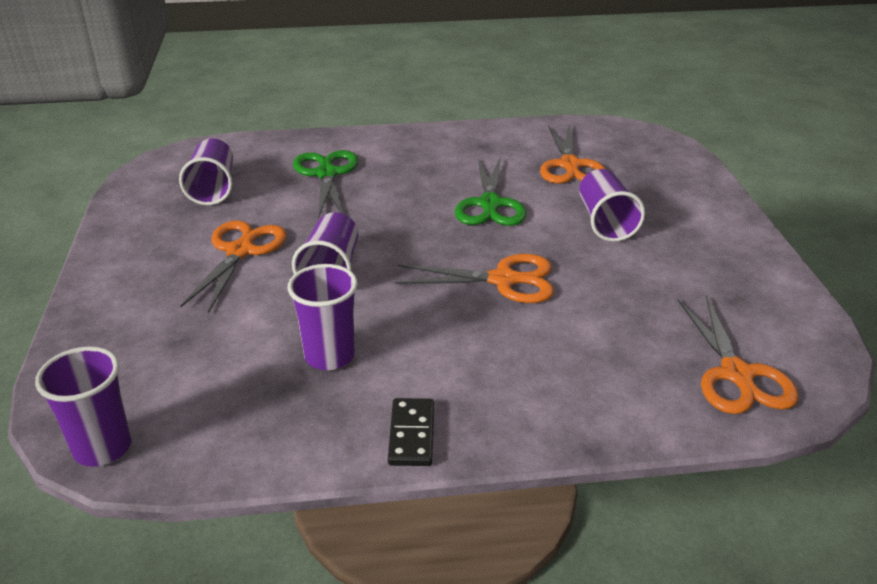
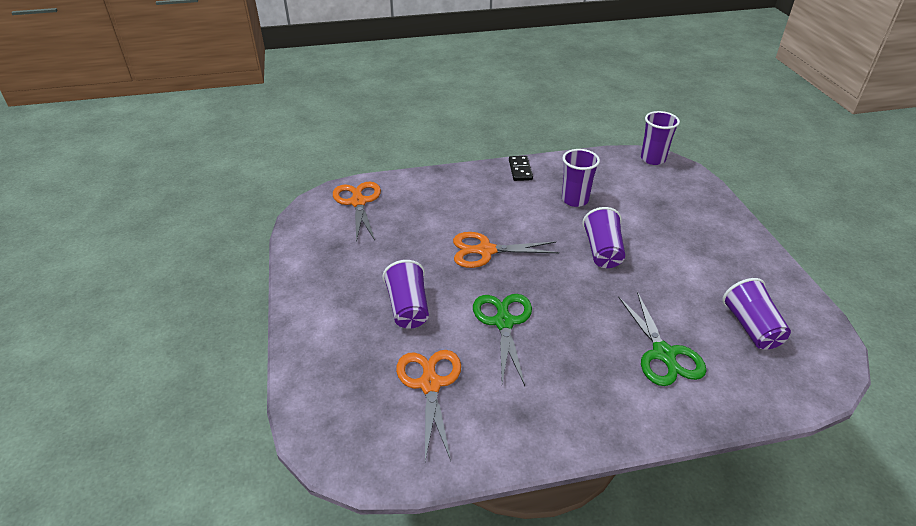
camera: 175 degrees right, 5 degrees up
(240, 251) = (674, 263): orange scissors -> none

